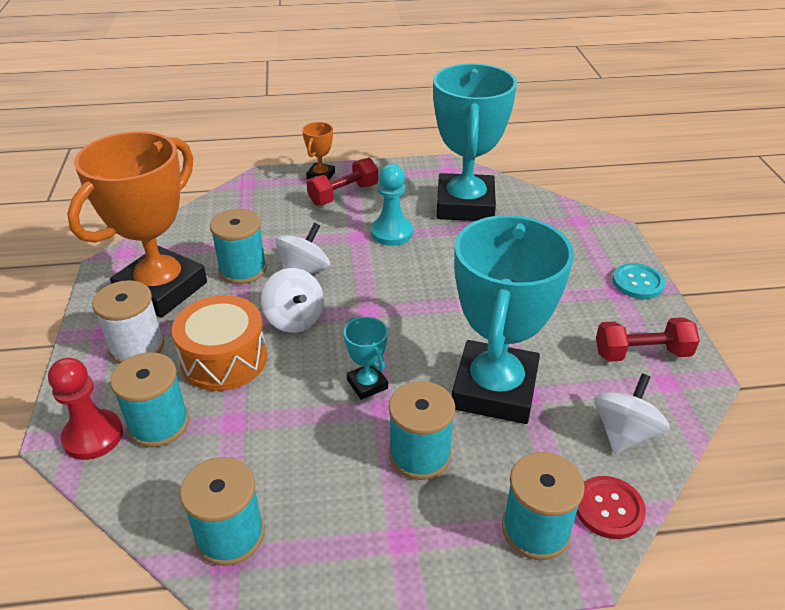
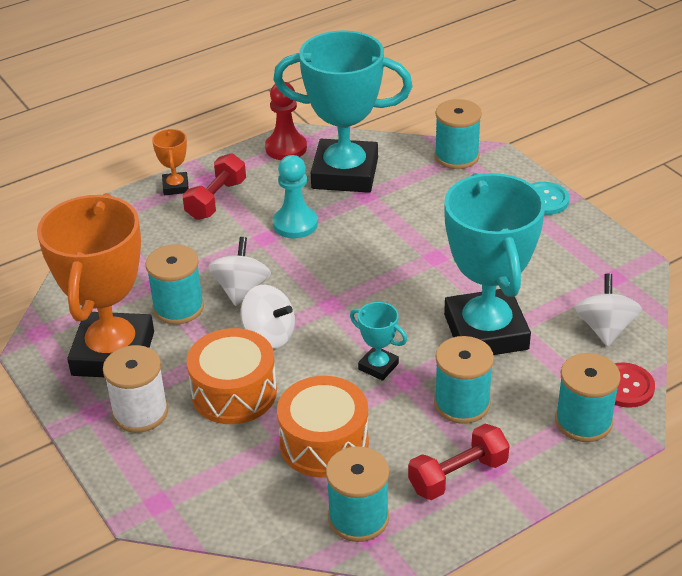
camera: 25 degrees left, 0 degrees up
(93, 436) = (173, 497): red pawn -> red pawn (286, 148)
(159, 424) = (223, 465): turquoise spool -> turquoise spool (456, 156)
(260, 440) = (324, 443): none -> orange drum
(465, 205) = (345, 173): turquoise trophy -> turquoise trophy turned 60 degrees counterclockwise
(642, 353) = (582, 261): red dumbbell -> red dumbbell (458, 475)

